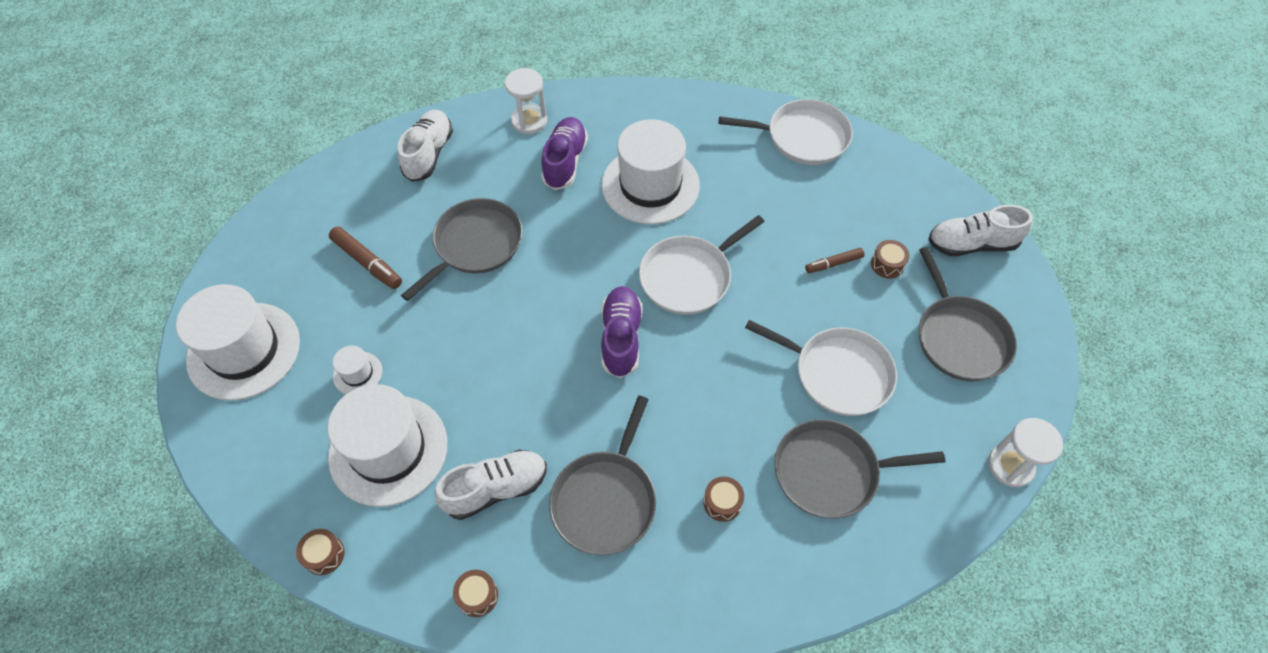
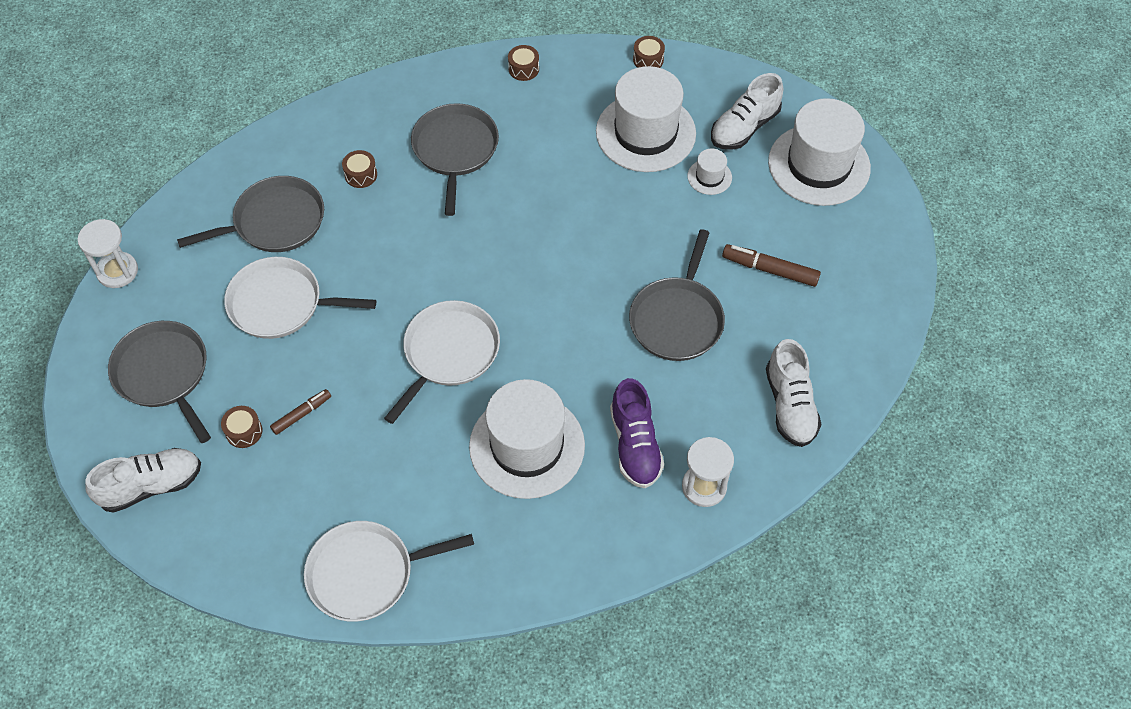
camera: 160 degrees right, 0 degrees up
(496, 489) = (545, 132): white shoe -> white shoe (744, 127)
(621, 338) = (493, 274): purple shoe -> none

